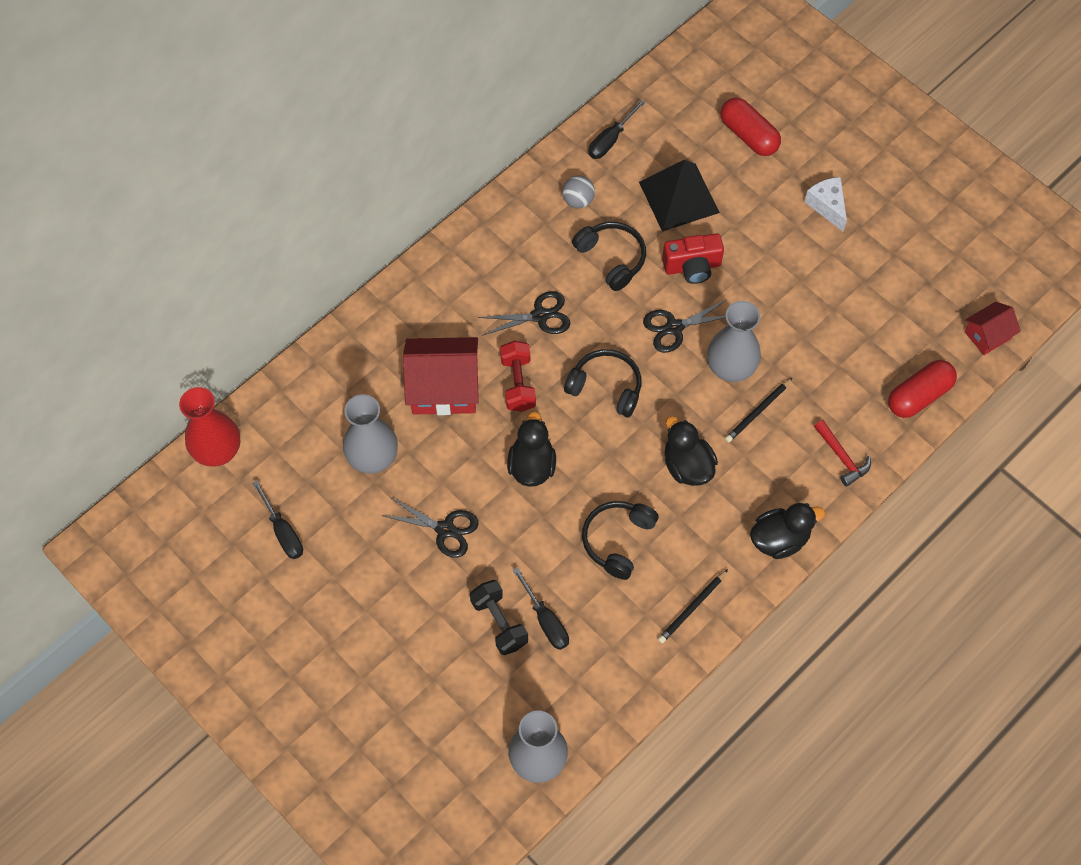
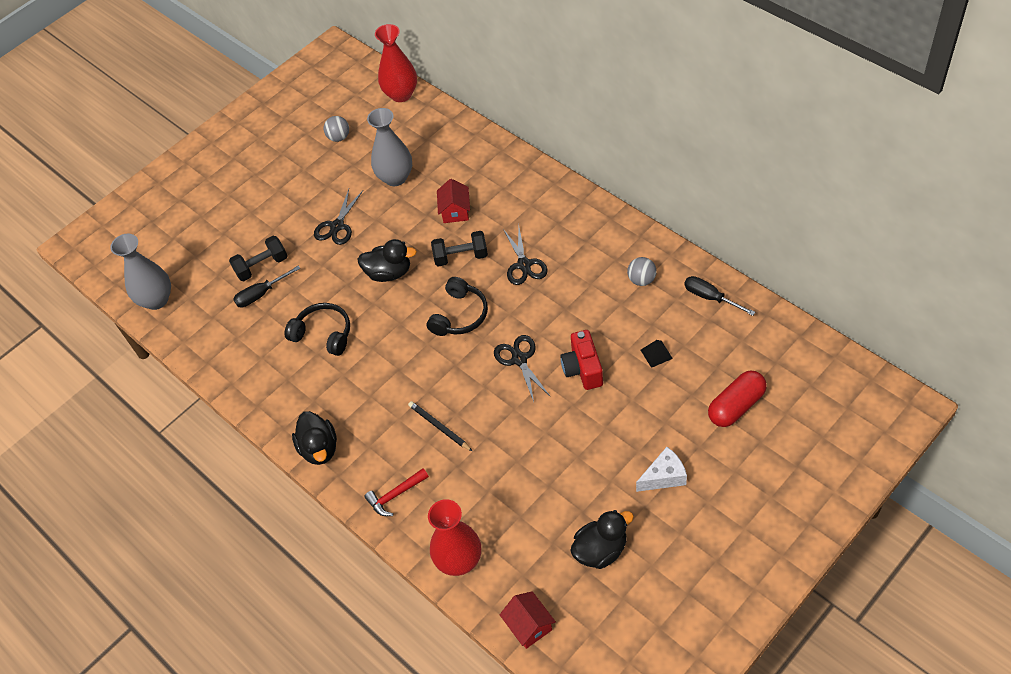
camera: 95 degrees right, 10 degrees down
(283, 532) = (339, 137): black screwdriver -> grey ball
(443, 388) = (455, 211): red house -> red house, size x0.56
(518, 383) = (461, 257): red dumbbell -> black dumbbell
(611, 258) = (585, 309): black headphones -> none
(679, 197) = (656, 354): black pyramid -> black pyramid, size x0.42
(687, 466) = (388, 377): black duck -> black duck (600, 550)
(692, 607) = (264, 388): black pencil -> none
(730, 368) = (481, 404): grey vase -> none
(919, 396) = (459, 561): red capsule -> red vase

